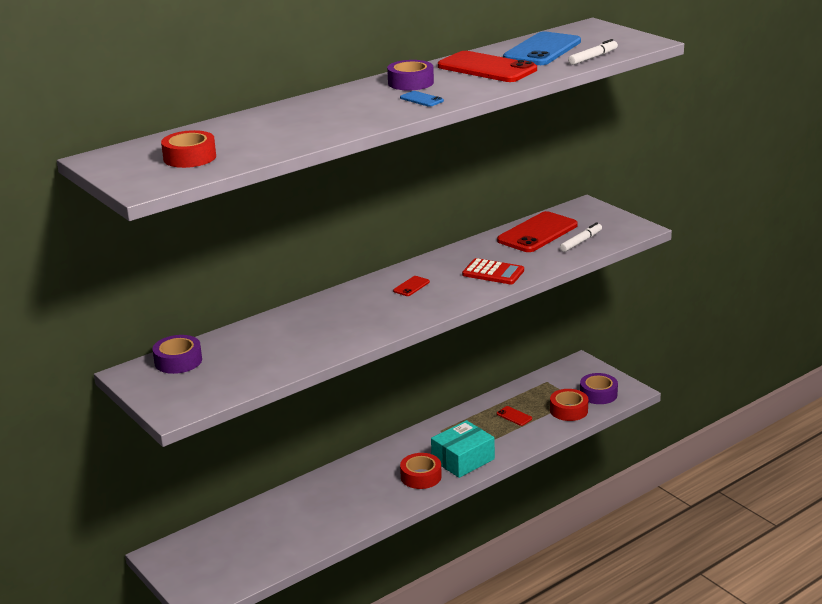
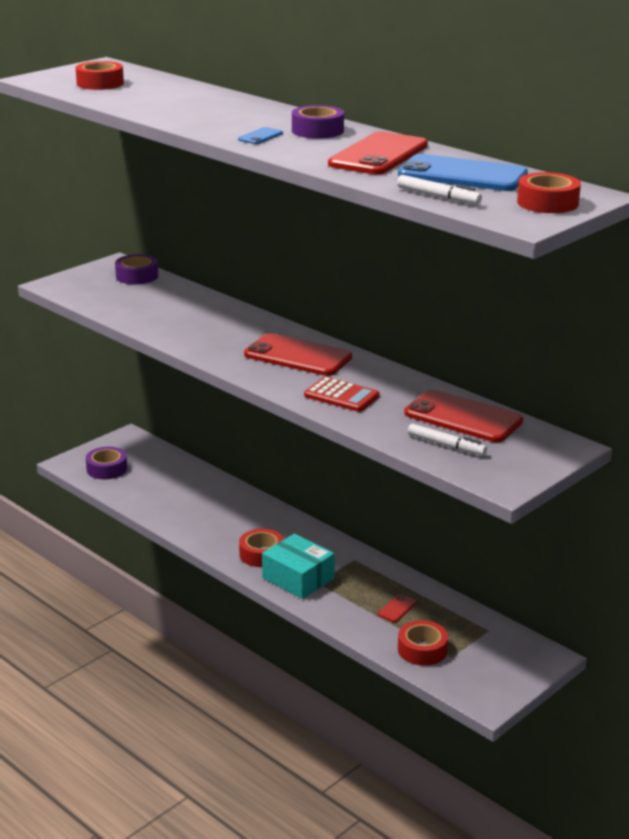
camera: 80 degrees right, 0 degrees up
(411, 286) = (298, 356): red phone -> red phone, size x2.35
(493, 273) = (341, 396): red calculator -> red calculator turned 75 degrees counterclockwise
(598, 394) = (470, 673): purple tape -> purple tape (107, 469)
(607, 35) = (547, 203): none -> red tape

